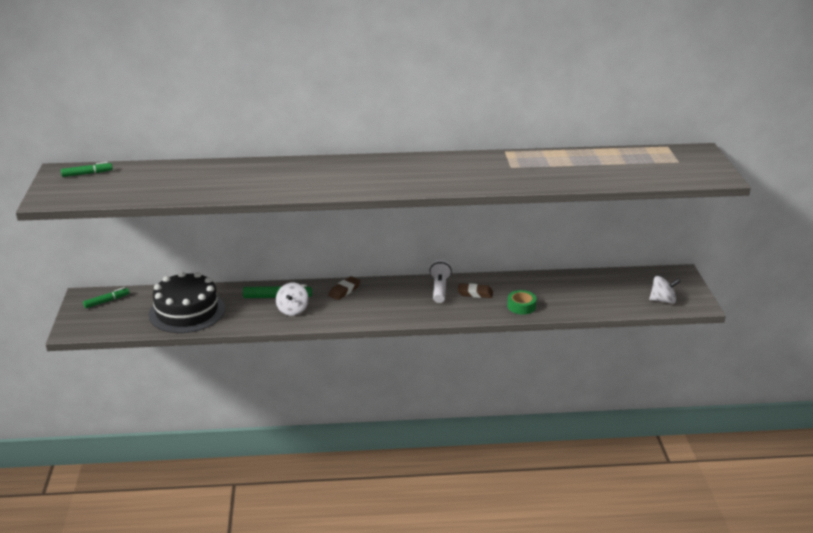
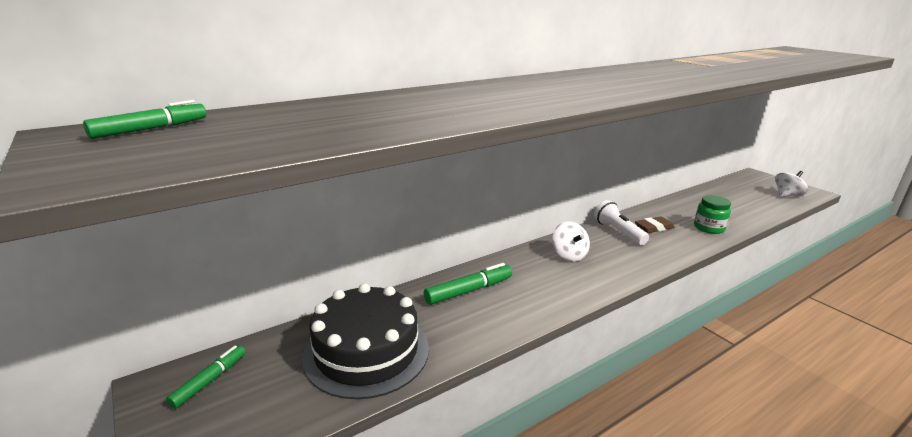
camera: 30 degrees left, 5 degrees down
(292, 310) = (508, 301): white spinning top -> white spinning top (569, 255)
(344, 290) = (533, 260): brown eraser -> none
(521, 306) = (709, 228): green tape -> green jar

